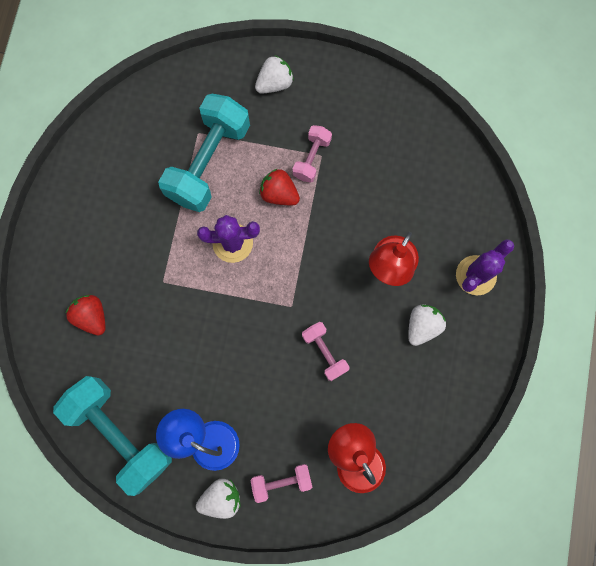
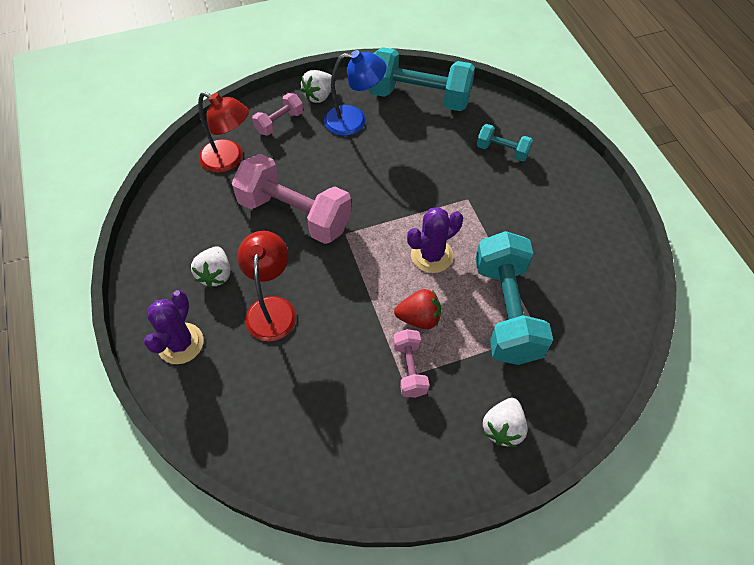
camera: 150 degrees right, 20 degrees down
(92, 316) = (502, 151): red strawberry -> turquoise dumbbell
(324, 352) = (295, 214): pink dumbbell -> pink dumbbell, size x2.03

